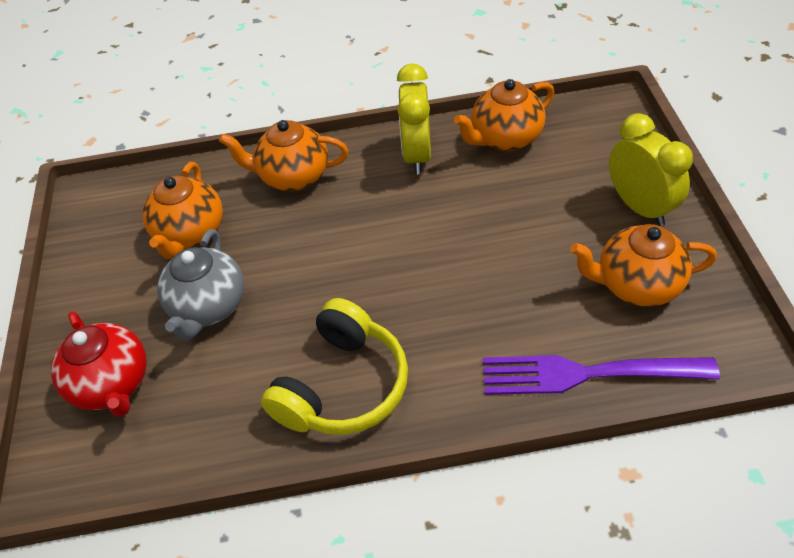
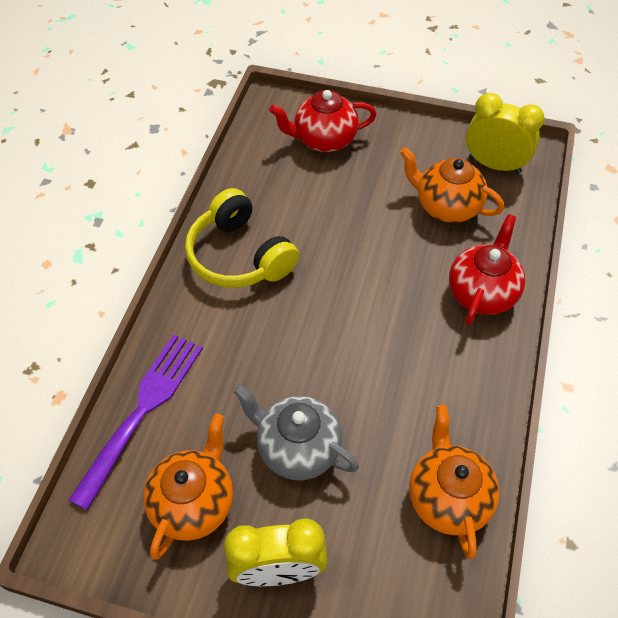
camera: 110 degrees right, 5 degrees up
(208, 307) = (360, 201): grey teapot -> grey teapot (297, 448)
(293, 176) = (482, 293): orange teapot -> red teapot
(417, 155) = (462, 403): yellow clock -> yellow clock (494, 165)

